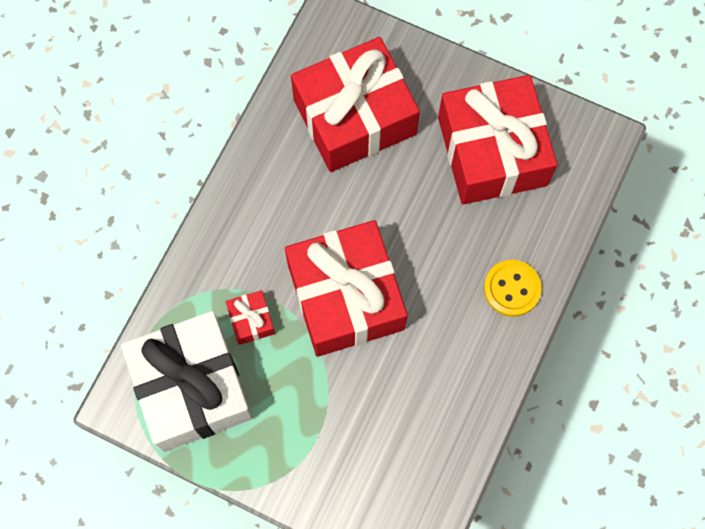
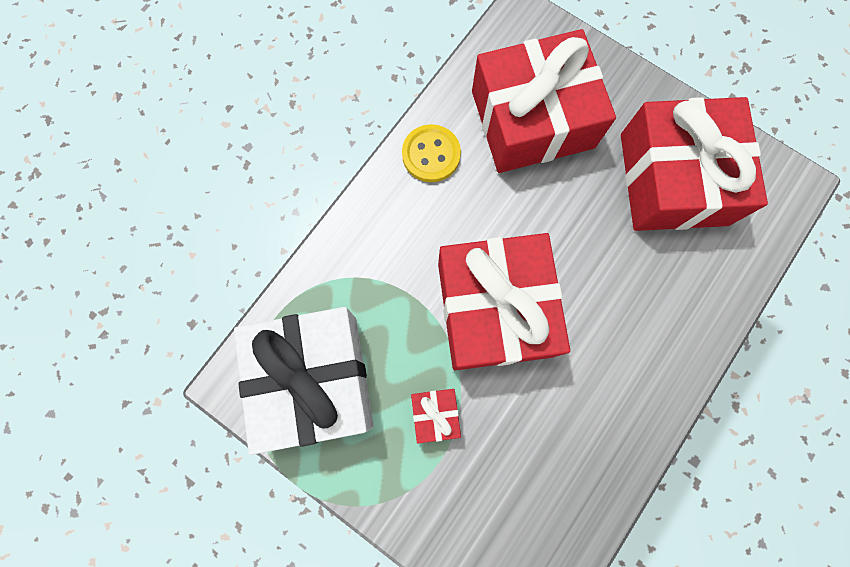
camera: 10 degrees right, 5 degrees up
(251, 320) = (389, 317): red gift -> red gift (435, 414)
(512, 289) = (676, 332): yellow button -> yellow button (431, 154)

